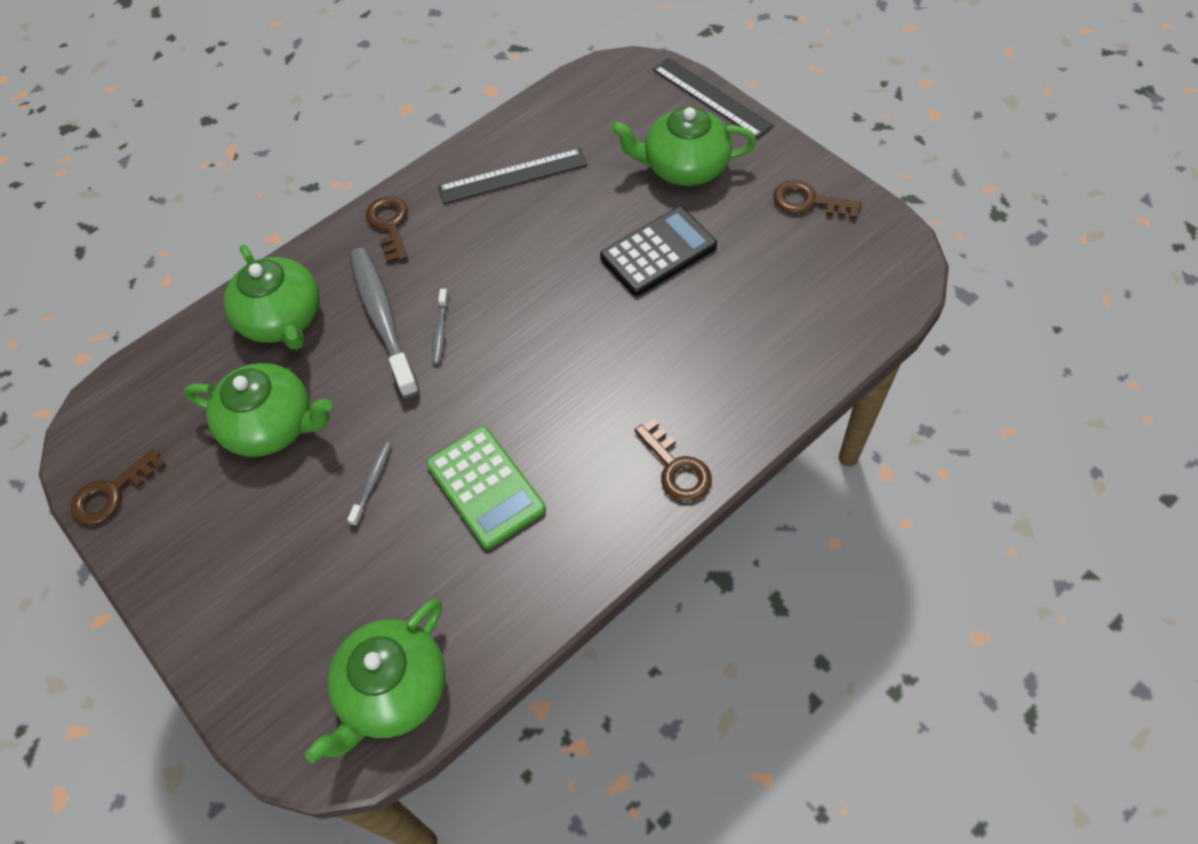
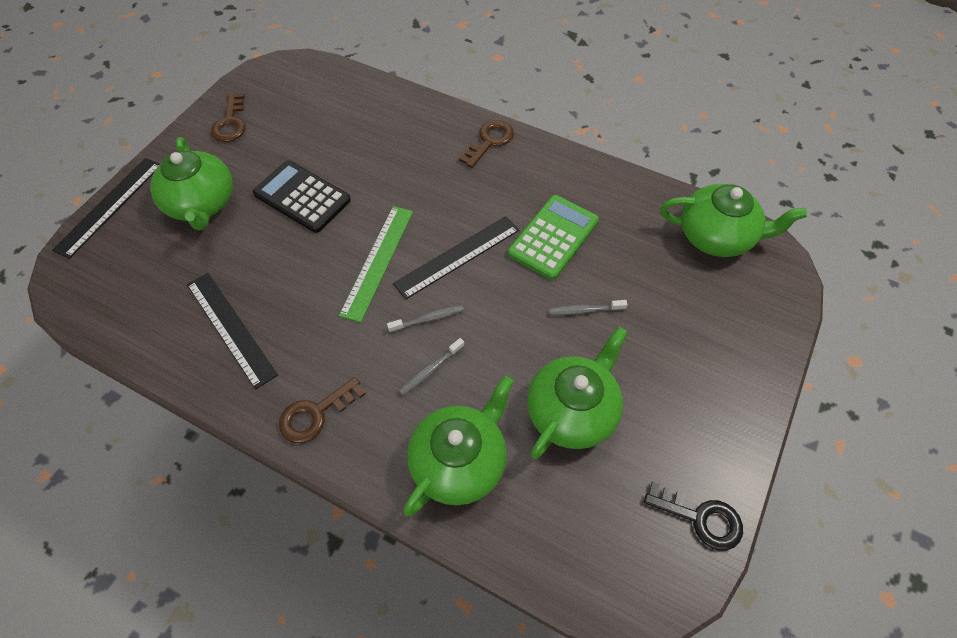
camera: 115 degrees left, 0 degrees up
(111, 493) = (701, 518): brown key -> black key
(272, 425) = (572, 410): green teapot -> green teapot turned 45 degrees clockwise
(383, 319) = (430, 370): grey toothbrush -> grey toothbrush, size x0.44
(505, 379) = (458, 256): none -> black ruler
(535, 303) = (377, 261): none -> green ruler

